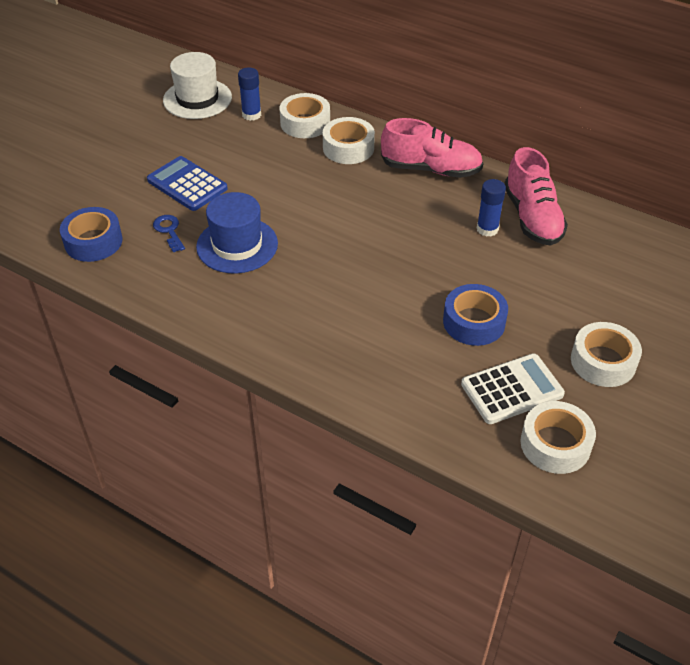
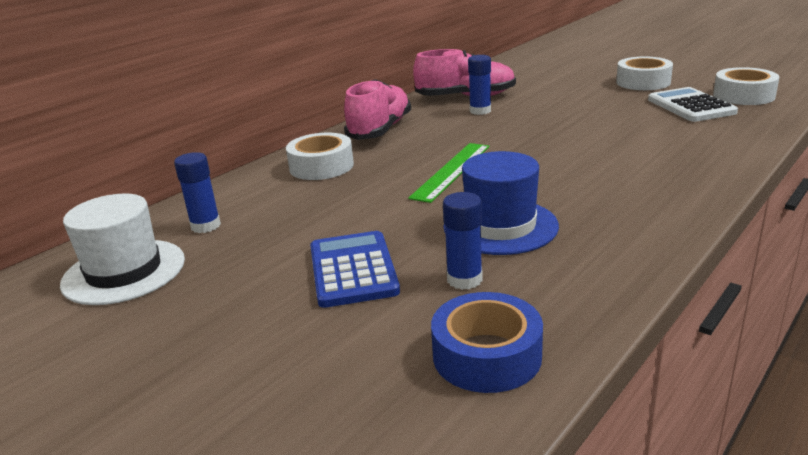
camera: 80 degrees left, 20 degrees down
(169, 231) = (464, 279): blue key -> blue glue stick
(187, 184) = (353, 270): blue calculator -> blue calculator turned 120 degrees clockwise
(305, 123) = (253, 190): white tape -> none
(336, 217) = (452, 171): none -> green ruler
(474, 322) = (611, 116): blue tape -> none

